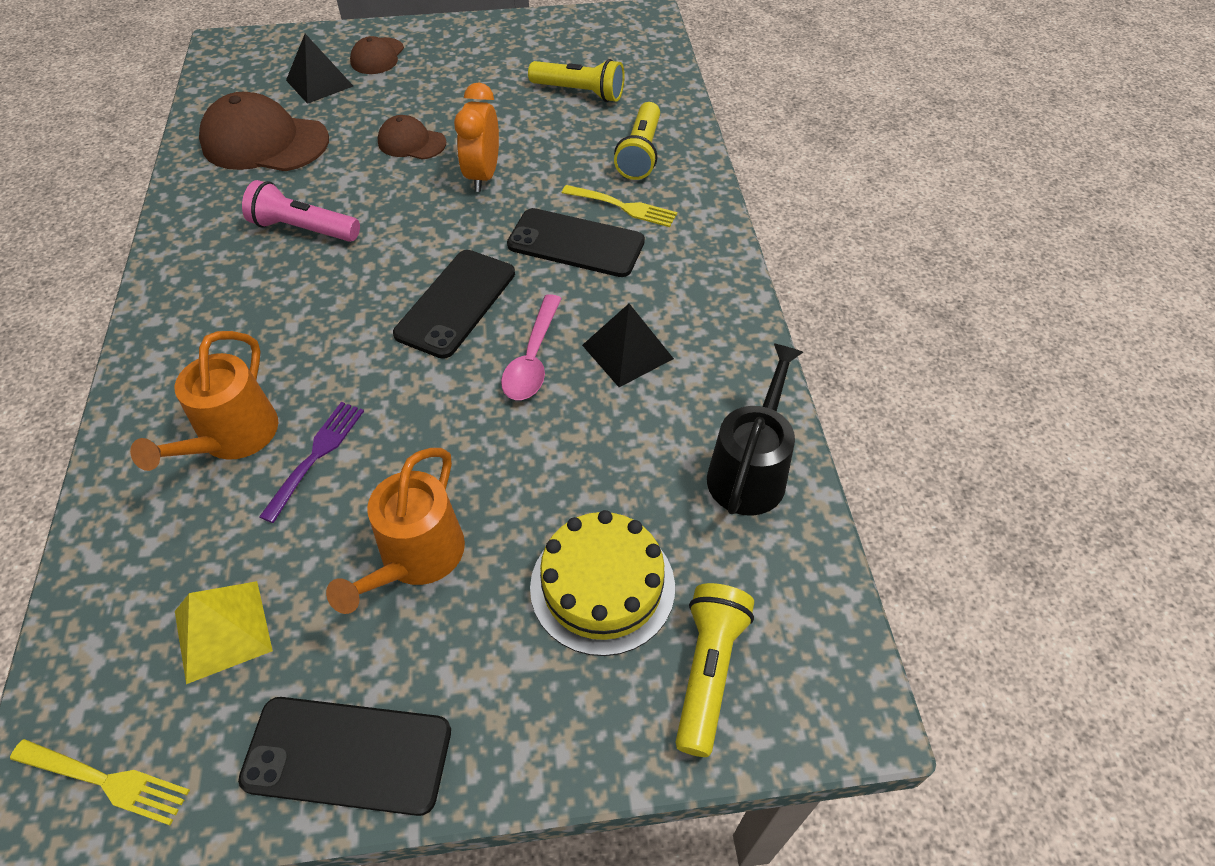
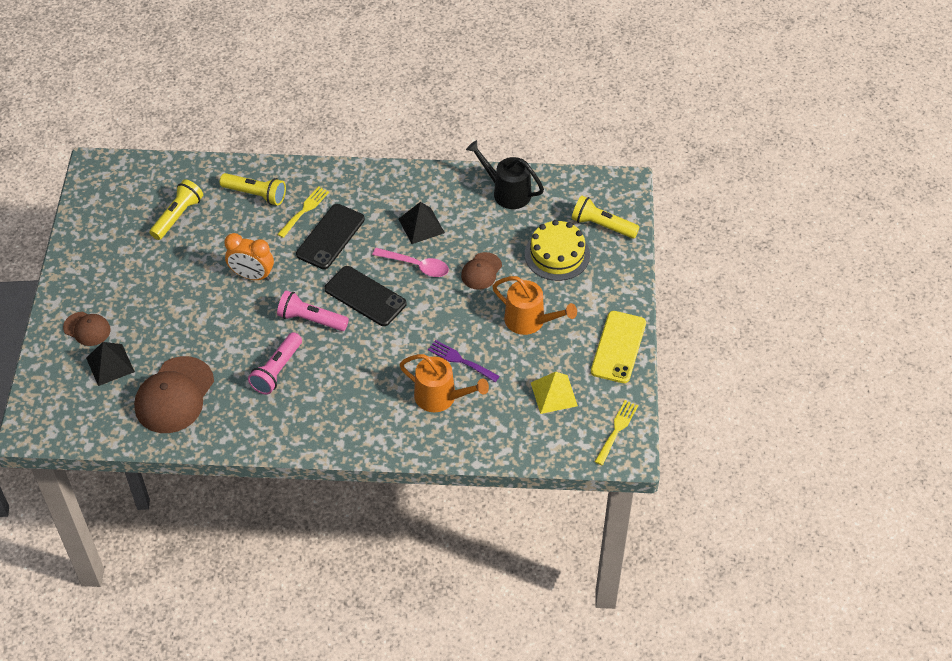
camera: 80 degrees left, 0 degrees up
(348, 755) = (618, 347): black phone -> yellow phone
(403, 249) = (311, 319): none -> pink flashlight
(411, 142) = (203, 312): brown cap -> brown cap (481, 271)

